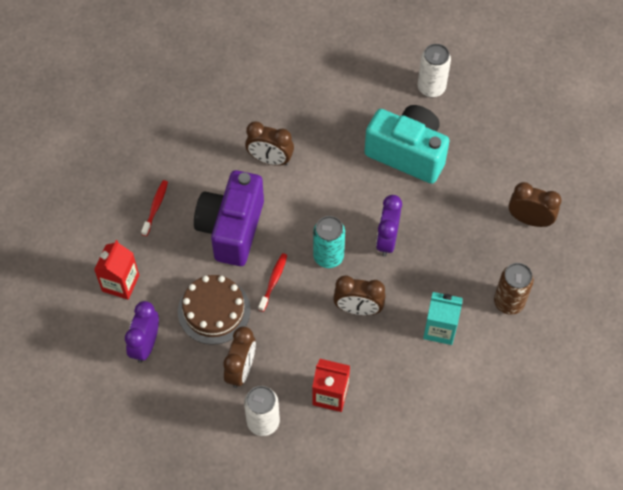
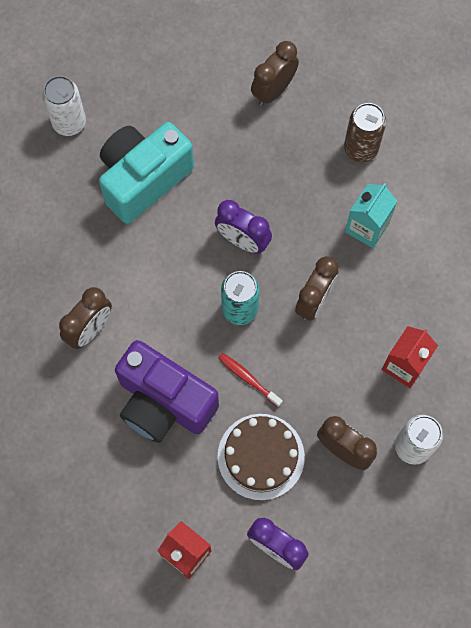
camera: 70 degrees left, 10 degrees up
(155, 207) = (100, 481): red toothbrush -> none

